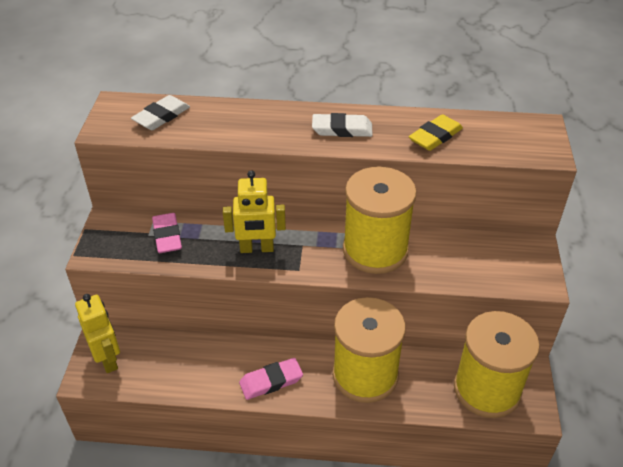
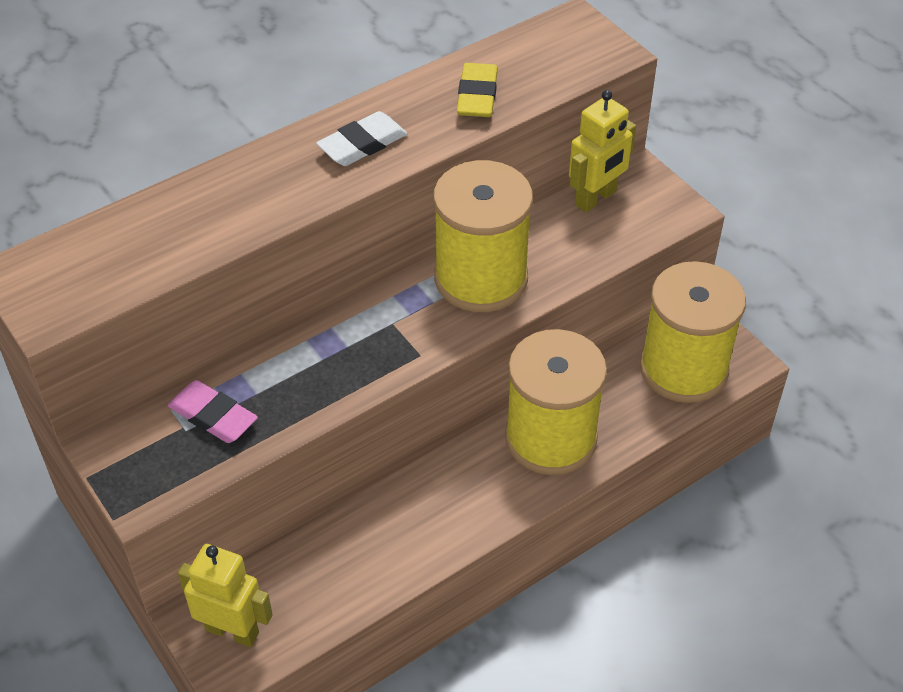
camera: 40 degrees left, 5 degrees up
(161, 116) = (109, 253): white eraser -> none
(257, 249) = (344, 361): yellow robot -> yellow robot (596, 198)
(271, 381) = (457, 516): pink eraser -> none

